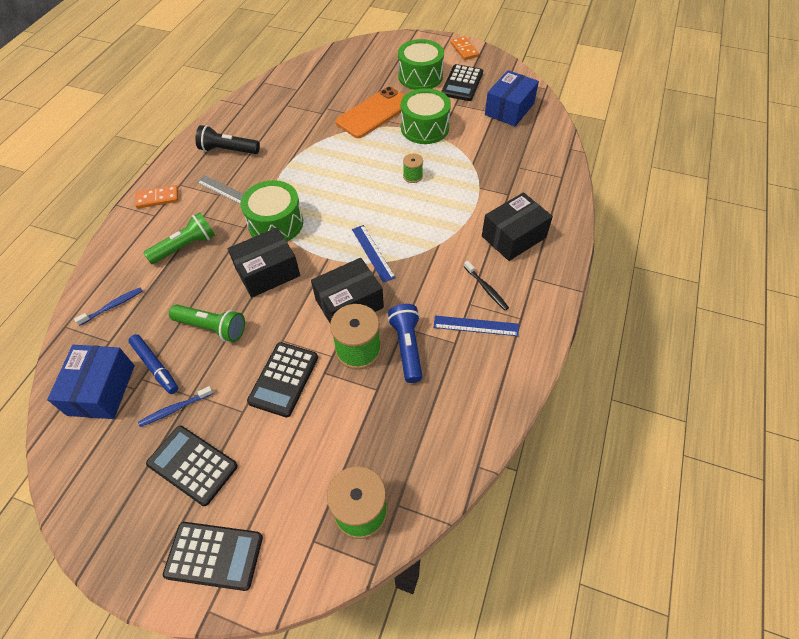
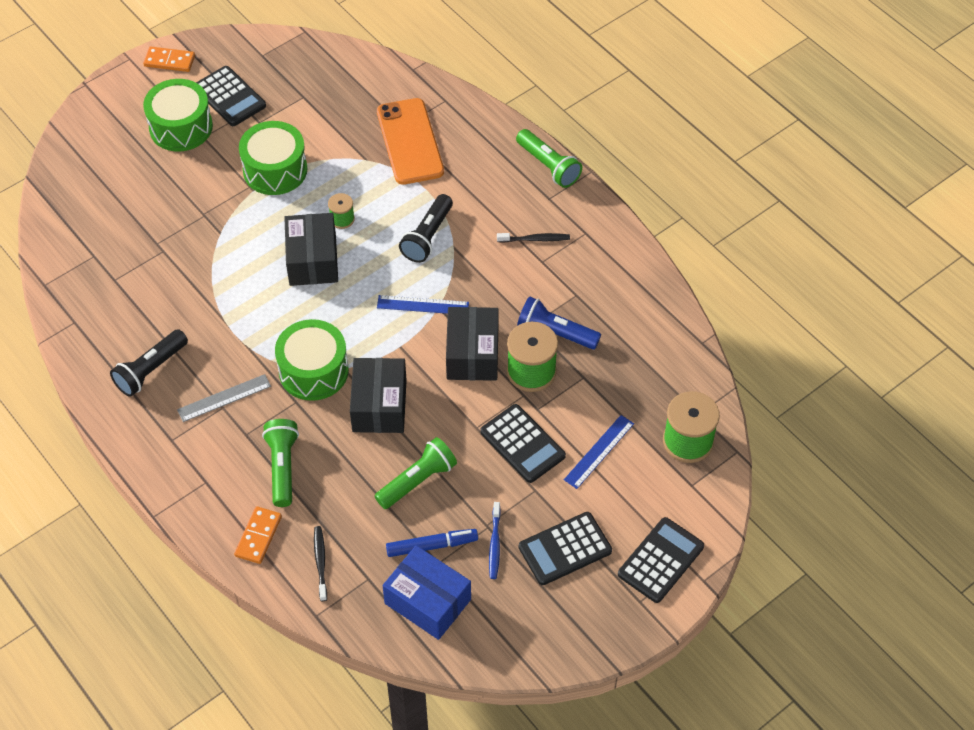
camera: 60 degrees left, 0 degrees up
(112, 306) = (320, 562): blue toothbrush -> black toothbrush
(157, 198) = (178, 470): orange domino -> orange domino (258, 536)
(374, 113) = (208, 202): orange phone -> orange phone (410, 142)
(435, 226) = (428, 237): none -> black flashlight
(476, 326) = (570, 270): blue ruler -> blue ruler (599, 451)
(509, 109) = (310, 82): blue box -> none
(513, 237) = (490, 183): black box -> black box (312, 260)
(562, 262) = (549, 166): none -> green flashlight

